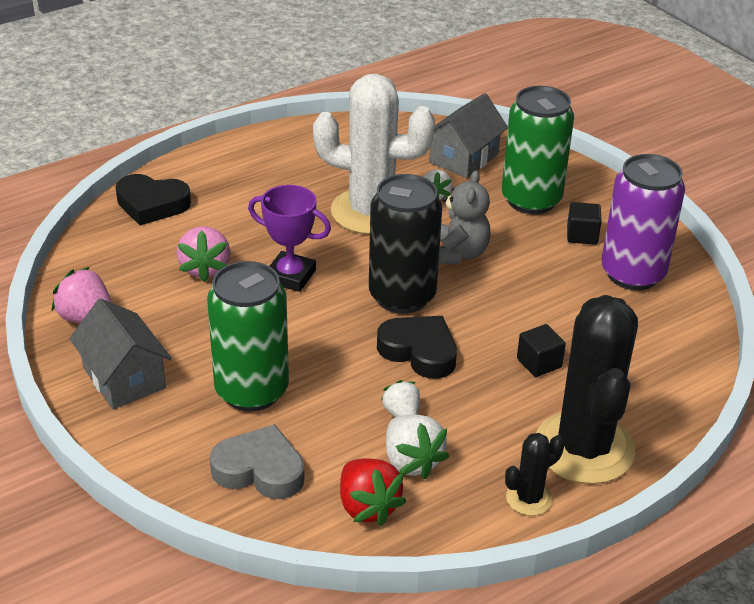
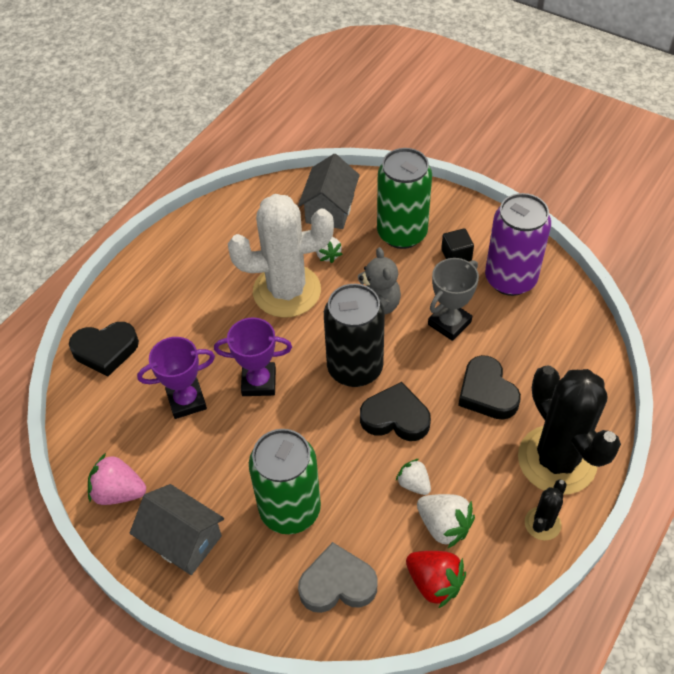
camera: 20 degrees left, 15 degrees up
(205, 268) = (186, 401): pink strawberry -> purple trophy
(535, 290) = (449, 323): none -> grey trophy
(539, 363) = (487, 393): black cube -> black heart

